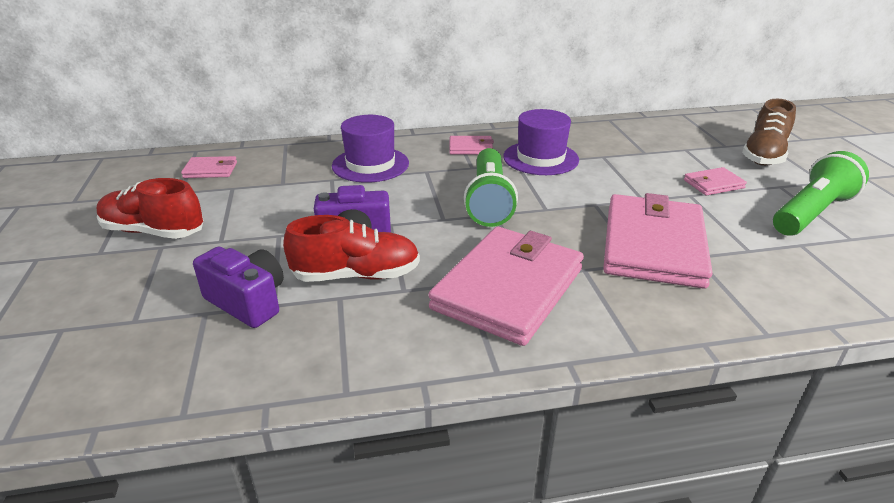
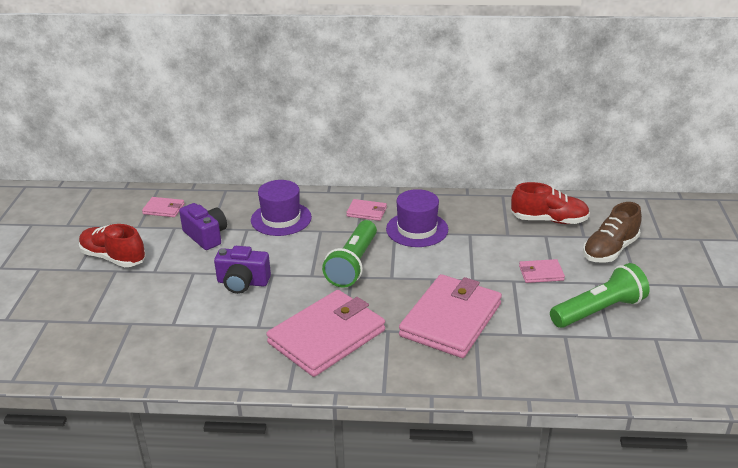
camera: 15 degrees right, 0 degrees up
(247, 302) = (158, 319): purple camera -> purple camera (206, 236)
(356, 275) = (232, 311): red shoe -> red shoe (549, 220)

